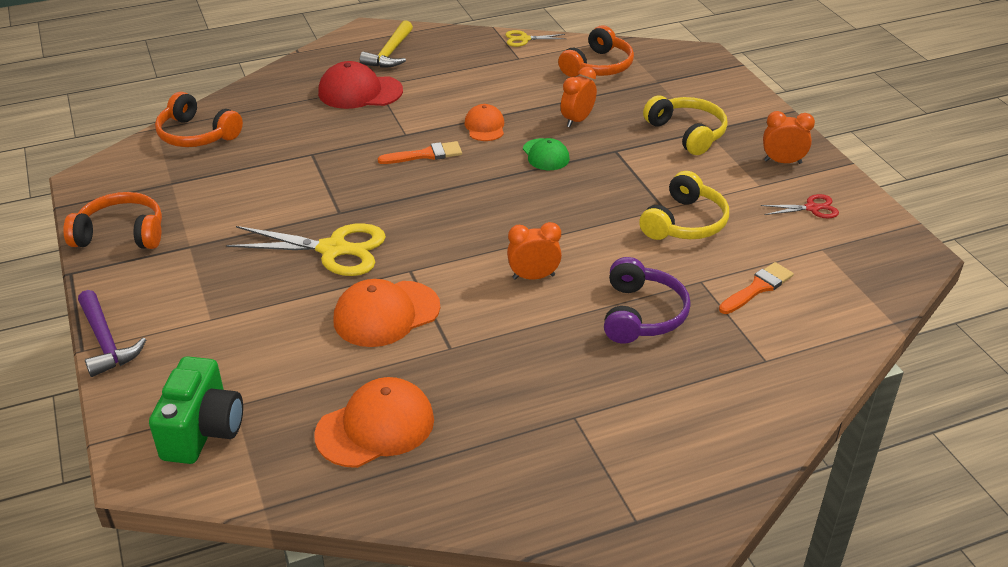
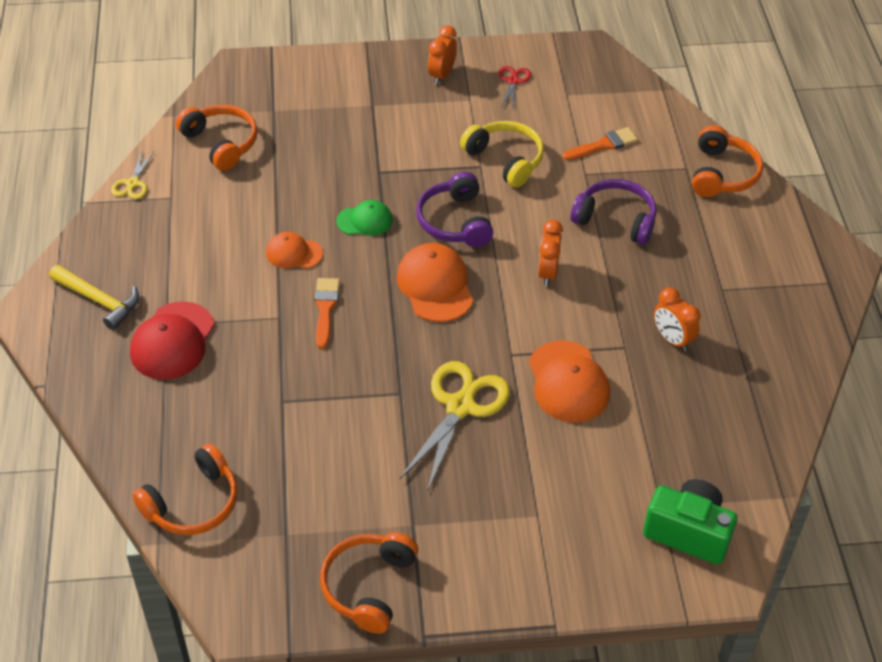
camera: 75 degrees left, 10 degrees up
(106, 341) = (547, 604): purple hammer -> none
(375, 427) = (708, 412): orange cap -> orange cap (435, 285)
(574, 206) = (455, 221): none -> purple headphones
(577, 120) = (315, 184): orange clock -> orange clock (672, 339)
(687, 133) = (371, 118): yellow headphones -> none
(758, 288) = (603, 145): orange brush -> orange brush turned 90 degrees clockwise
(777, 393) = (722, 173): none -> orange headphones

